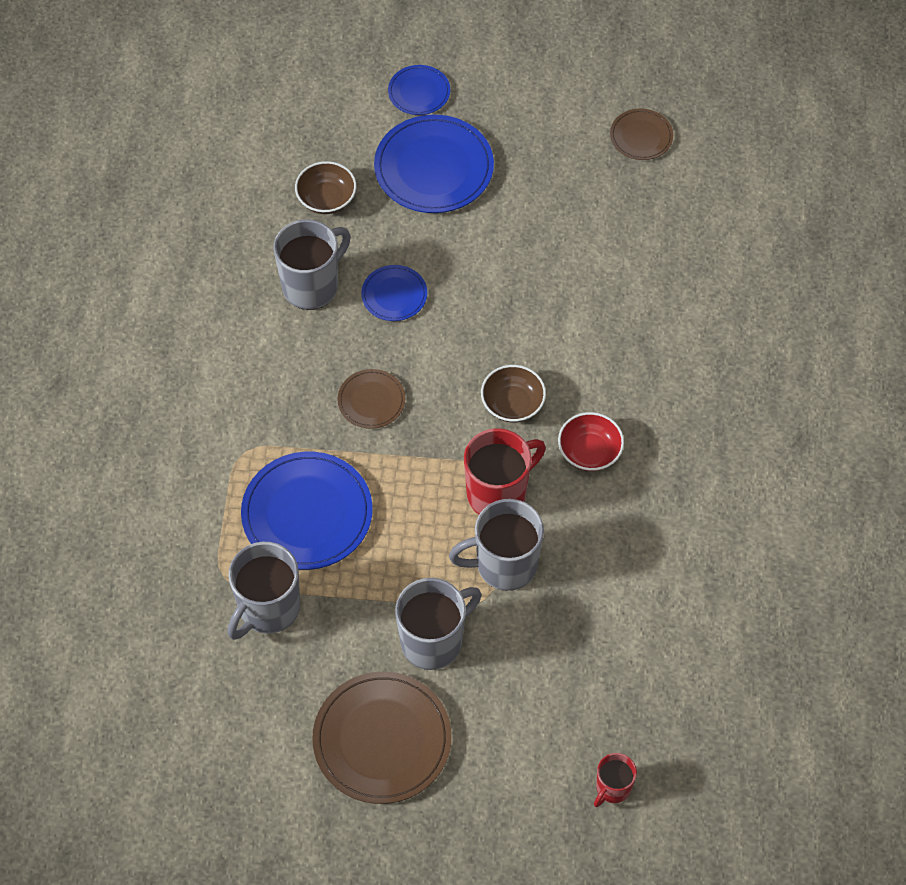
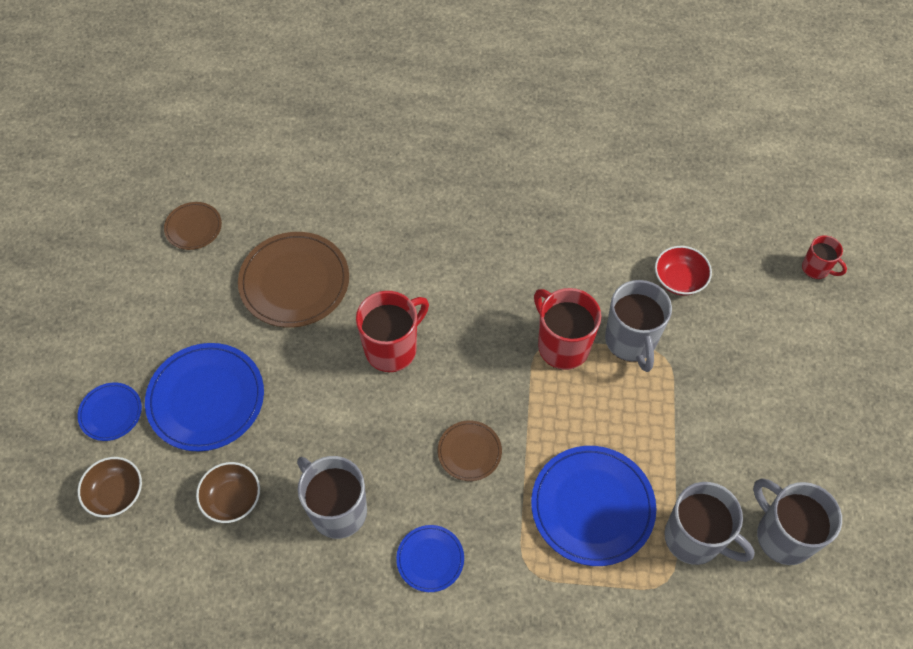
camera: 90 degrees left, 0 degrees up
(382, 739) = (805, 437): brown plate -> brown plate (294, 282)
(394, 295) = (352, 433): blue plate -> blue plate (430, 559)
(433, 641) = (708, 397): grey mug -> grey mug (782, 535)
(493, 328) = (392, 348): none -> red mug
(512, 404) = (472, 333): brown bowl -> brown bowl (116, 493)
(589, 451) = (518, 276): red bowl -> red bowl (679, 279)

